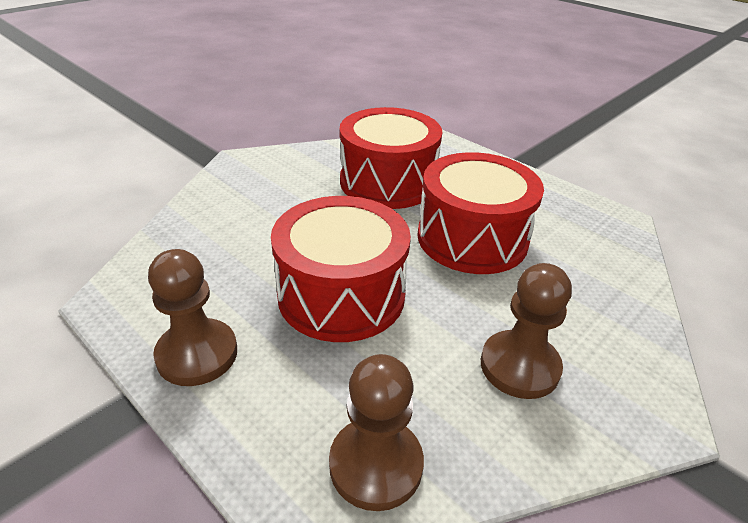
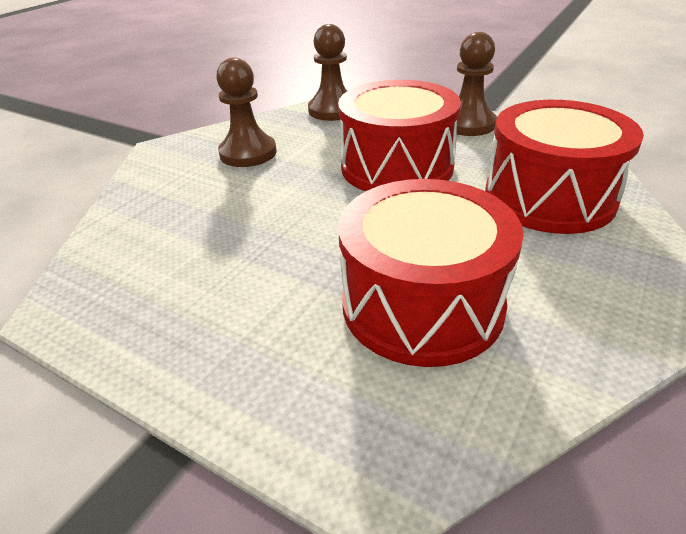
camera: 170 degrees right, 0 degrees up
(472, 238) = (282, 238): red drum -> red drum (549, 197)

